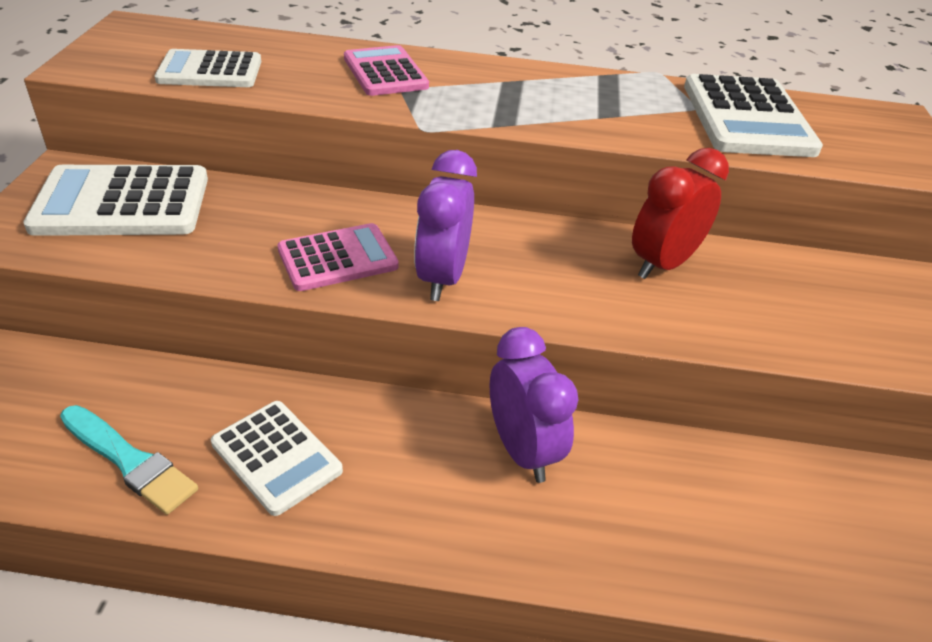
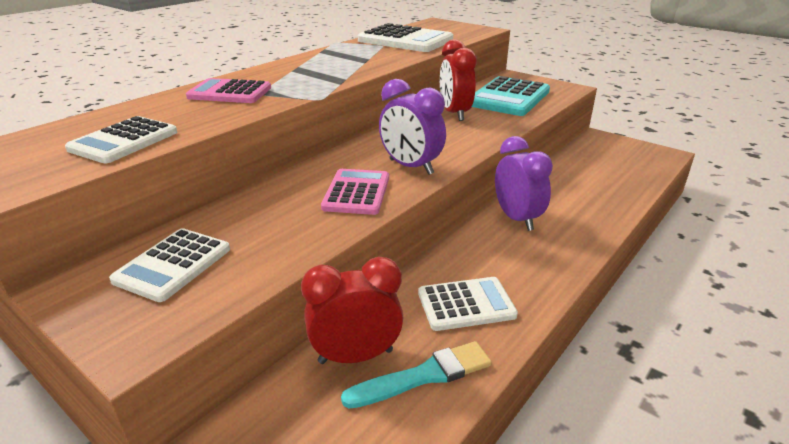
camera: 55 degrees left, 10 degrees down
(122, 203) = (173, 265): white calculator -> white calculator, size x0.65
(140, 396) = (355, 356): none -> red clock
(522, 450) = (517, 219): purple clock -> purple clock turned 60 degrees clockwise
(803, 302) = (508, 98): none -> turquoise calculator

